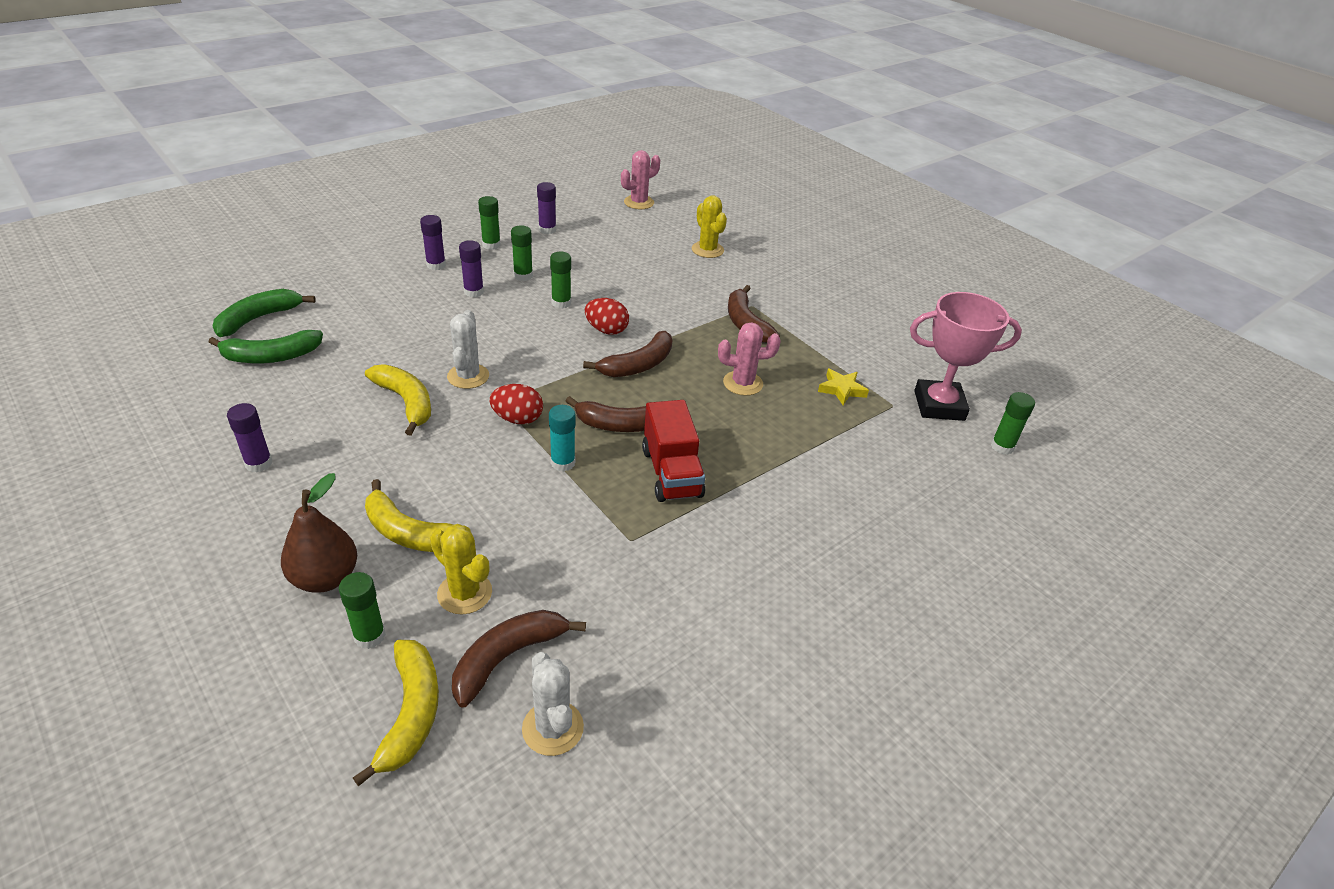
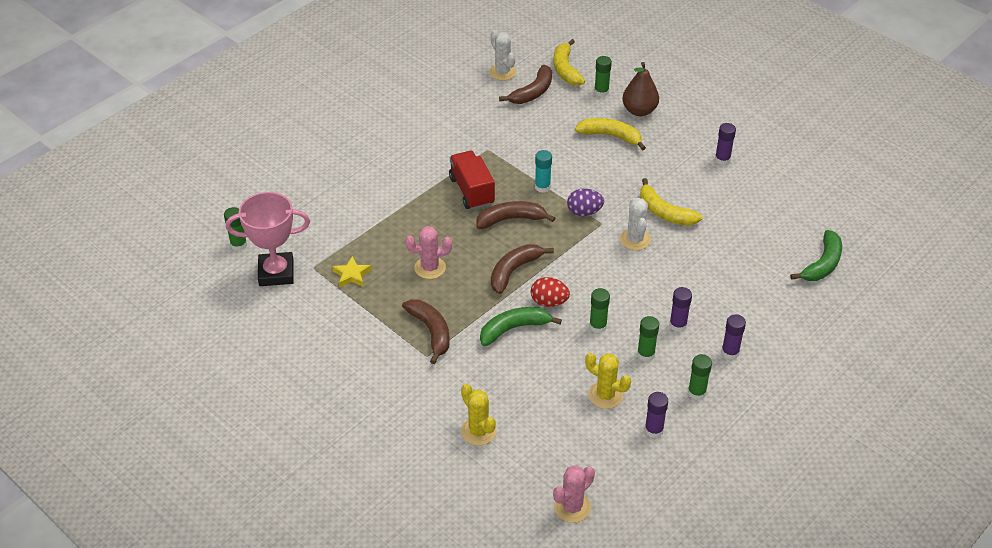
camera: 175 degrees right, 5 degrees up
(271, 356) = (782, 232): green banana -> green banana (513, 329)
(464, 593) = (566, 114): yellow cactus -> yellow cactus (605, 395)
(517, 419) = (584, 212): red egg -> purple egg

